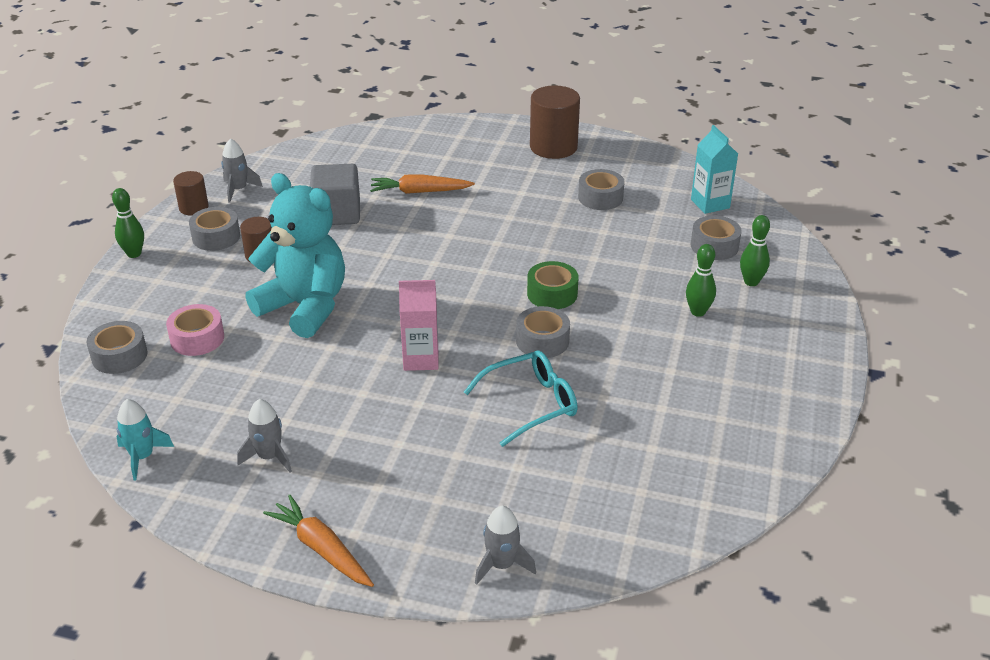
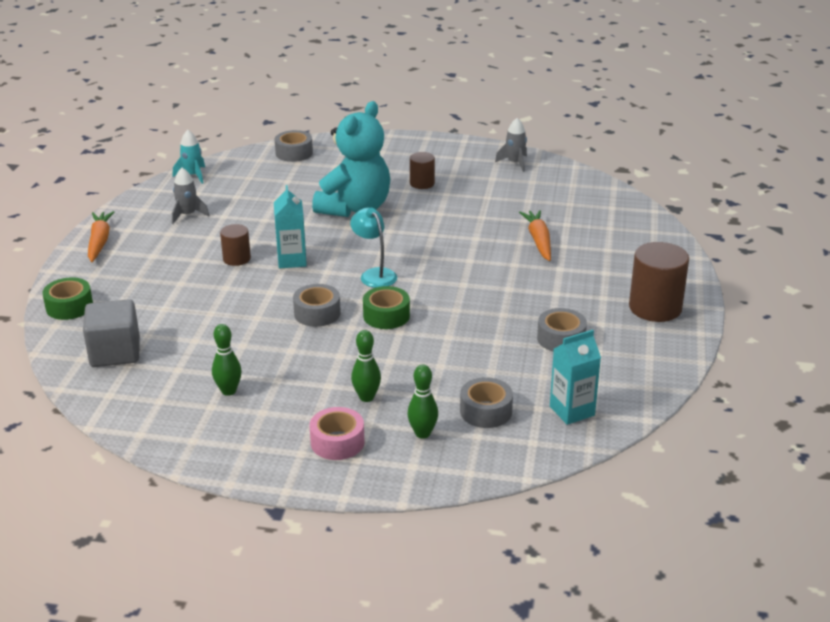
camera: 85 degrees right, 5 degrees down
(134, 254) = (414, 139): green bowling pin -> green bowling pin (228, 391)
(193, 207) = (482, 150): brown cylinder -> brown cylinder (236, 259)
(197, 338) = (314, 175): pink tape -> pink tape (337, 442)
(216, 237) = (443, 164): grey tape -> none
(322, 549) = (99, 242): orange carrot -> orange carrot turned 45 degrees counterclockwise
(337, 214) = (490, 207): grey cube -> grey cube (115, 352)
(421, 359) = (292, 260): pink carton -> turquoise carton
(466, 298) = (374, 274): none -> turquoise lamp
(502, 565) = (69, 306): grey rocket -> green tape
(530, 404) = (235, 311): turquoise glasses -> none

